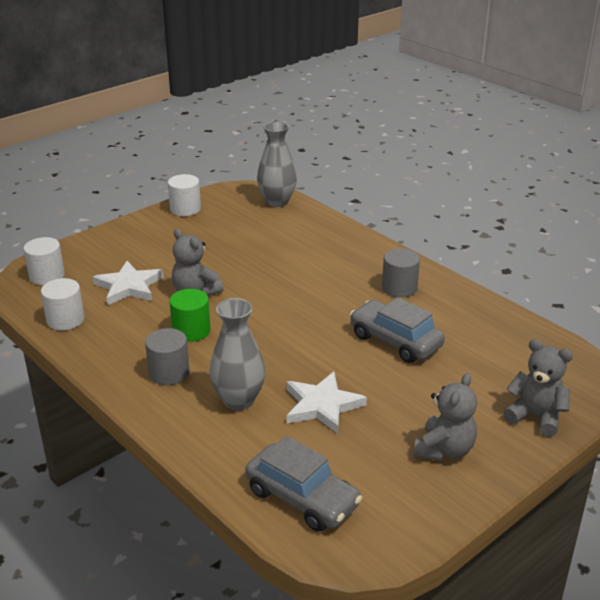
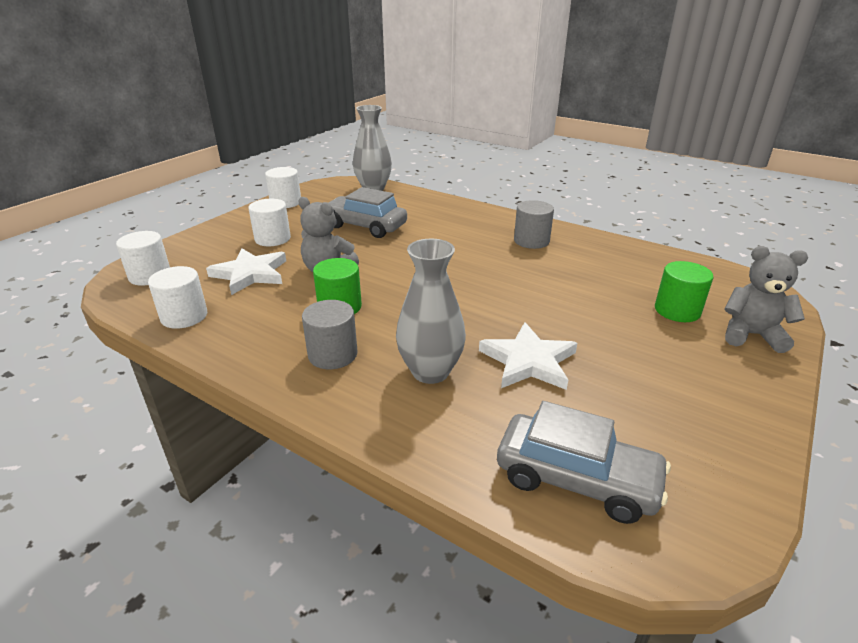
camera: 15 degrees left, 0 degrees up
(159, 251) = (272, 239): none -> white cylinder
(395, 341) = (560, 286): grey car -> grey car (365, 226)
(444, 450) = (692, 386): grey teddy bear -> none
(486, 382) = (677, 310): none -> green cylinder

